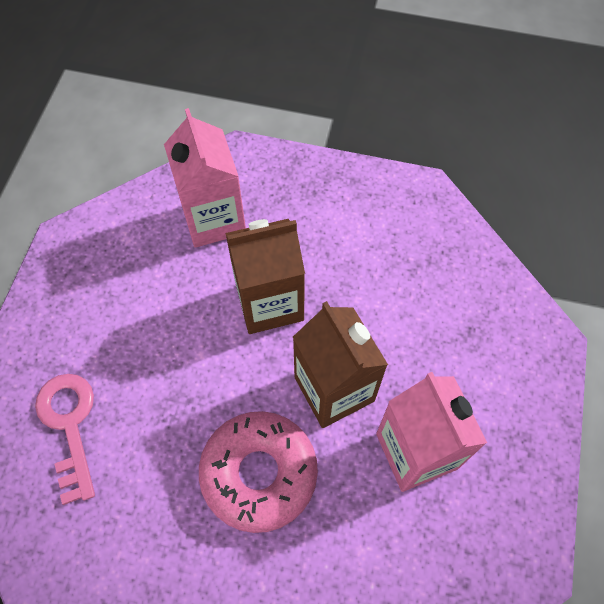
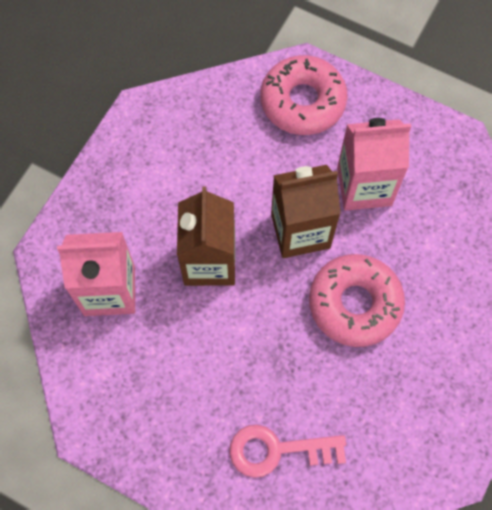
camera: 75 degrees left, 5 degrees up
(502, 352) = (302, 102): none -> pink donut

